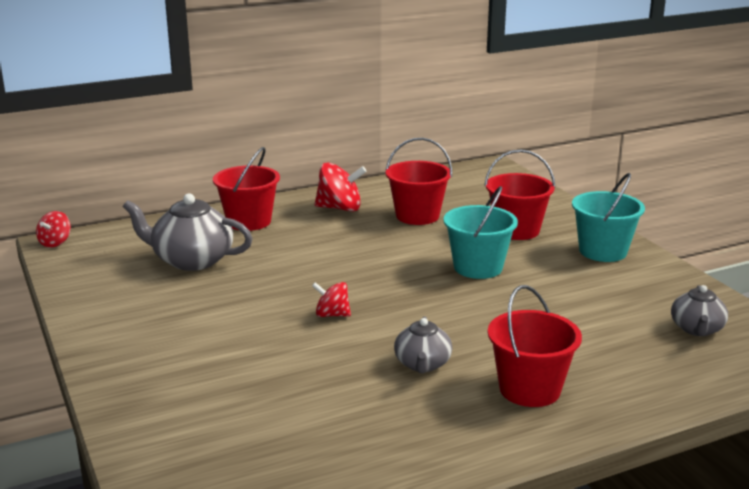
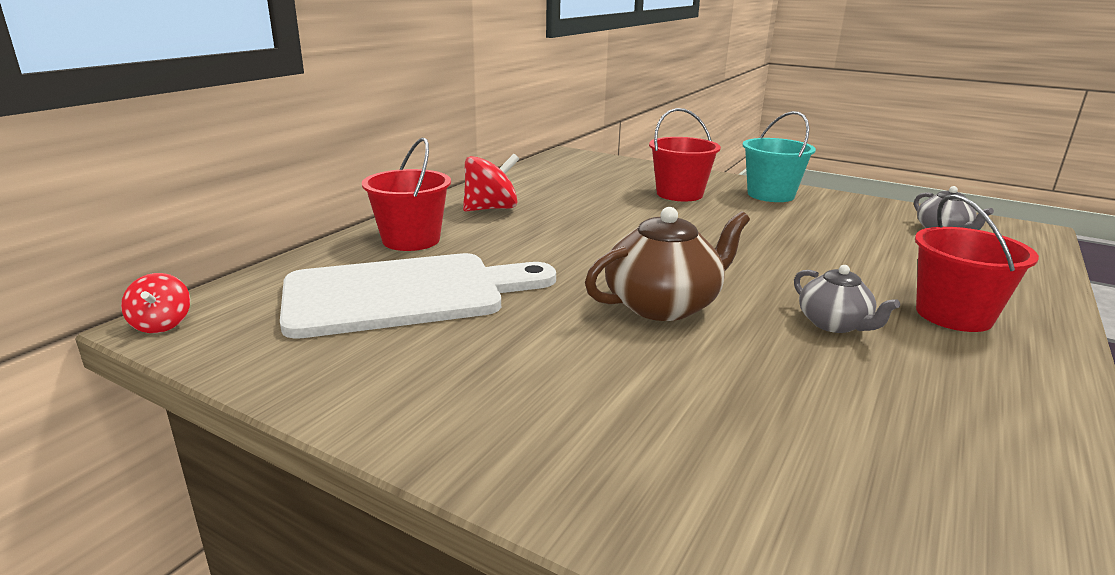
camera: 35 degrees left, 0 degrees up
(191, 260) = (405, 294): grey teapot -> white cutting board
(332, 315) = (663, 305): red spinning top -> brown teapot
(417, 216) = (576, 200): red bucket -> none
(478, 267) = (707, 228): turquoise bucket -> none

